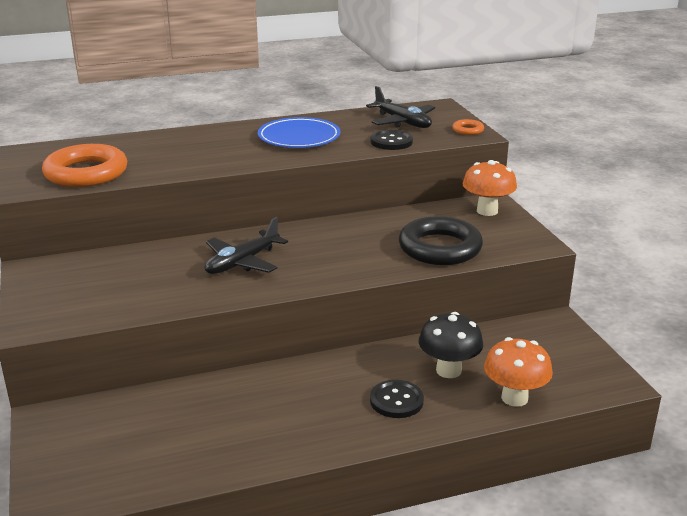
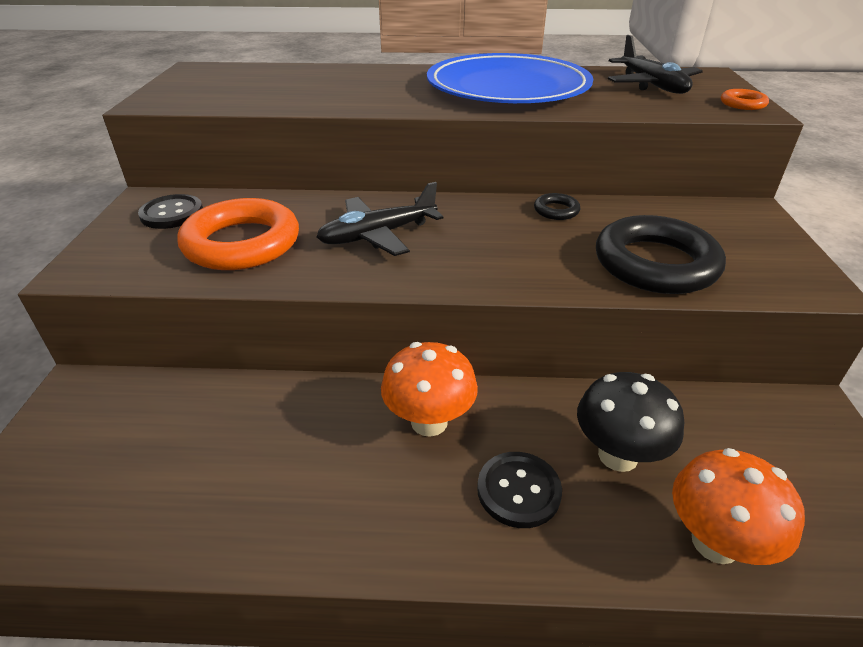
camera: 20 degrees right, 10 degrees up
(86, 173) = (235, 95): orange ring -> orange ring (242, 243)
(299, 137) = (507, 87): blue plate -> blue plate, size x1.55
(361, 224) = (556, 210): none -> black ring
(391, 142) = (626, 105): black button -> black button (172, 214)
(487, 211) = (742, 221): orange mushroom -> orange mushroom (429, 422)

